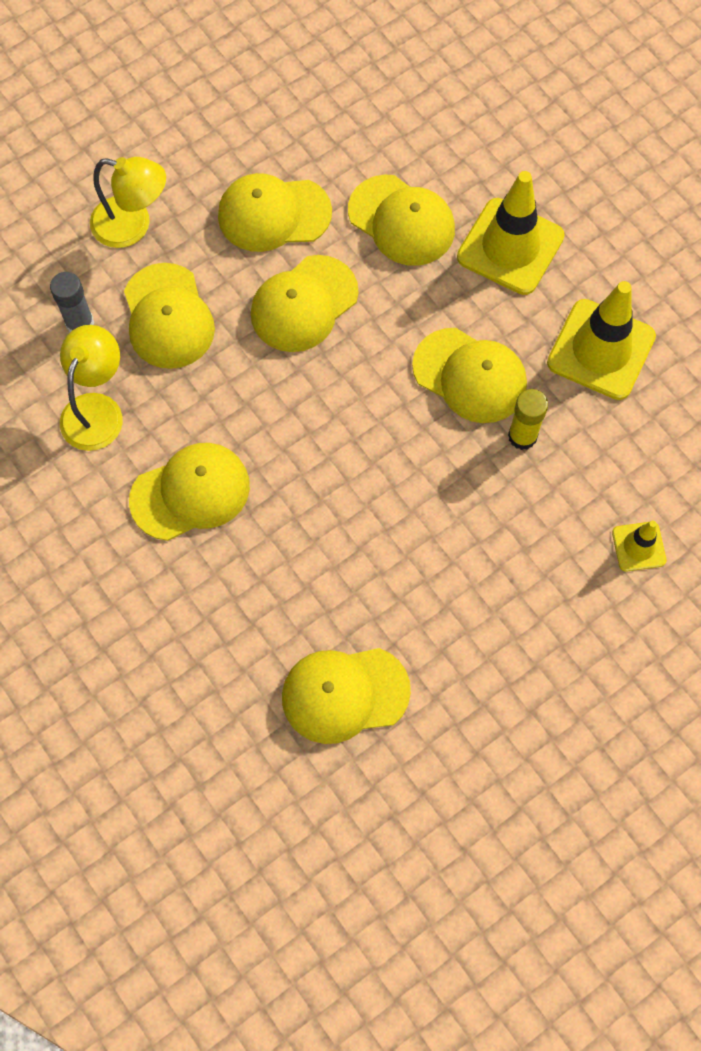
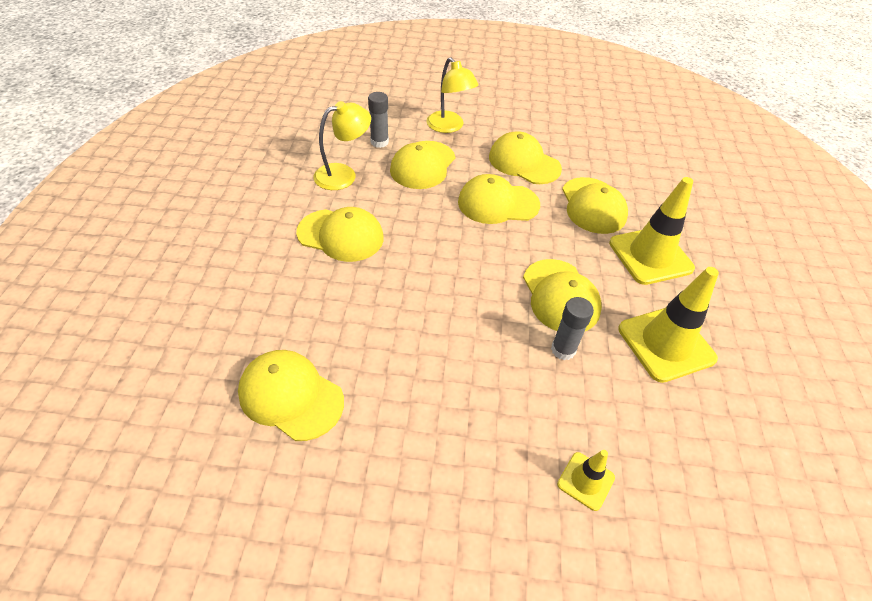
camera: 40 degrees right, 20 degrees down
(522, 436) = (563, 350): yellow glue stick -> grey glue stick

